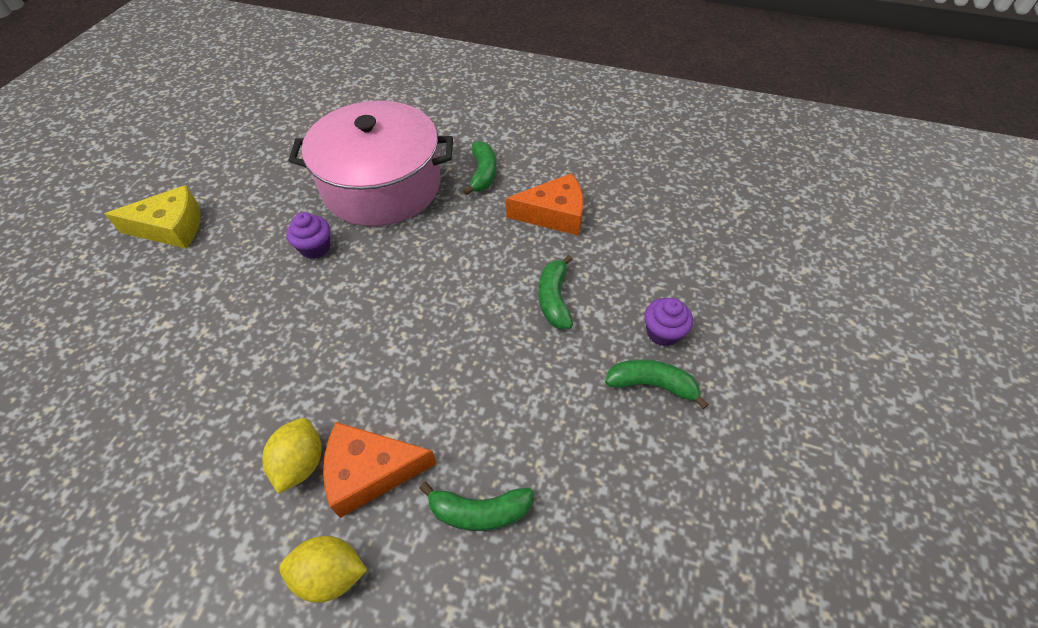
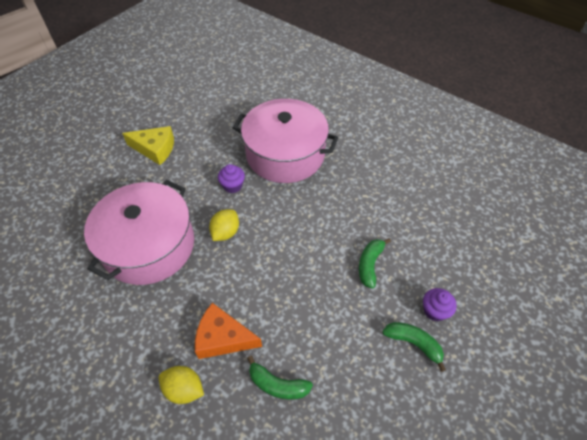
camera: 20 degrees right, 0 degrees up
(202, 371) = (149, 245): none -> pink pot
(301, 463) = (186, 319): yellow lemon -> yellow lemon (225, 232)
(483, 174) = (353, 163): green banana -> none
(554, 214) = (390, 205): orange cheese -> none

